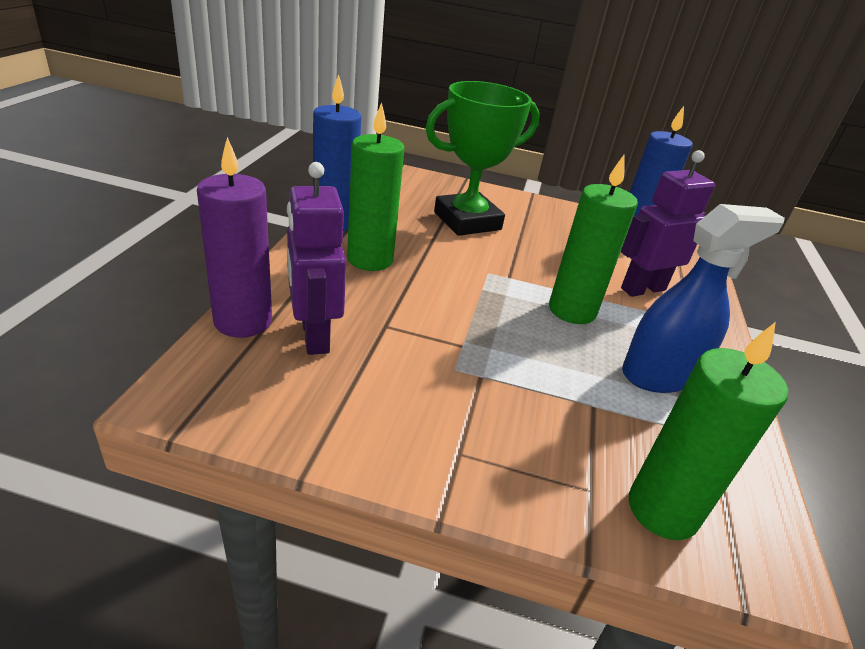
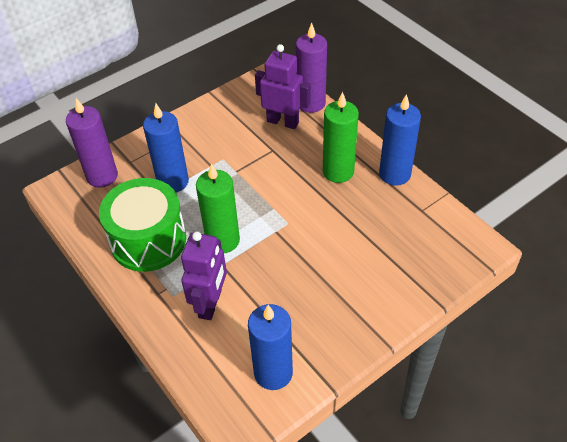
camera: 135 degrees right, 15 degrees up
(467, 221) = (360, 254): green trophy -> none
(556, 403) = (173, 181): none -> blue candle
(660, 374) = (148, 240): blue spray bottle -> green drum
(662, 510) = (102, 176): green candle -> purple candle

